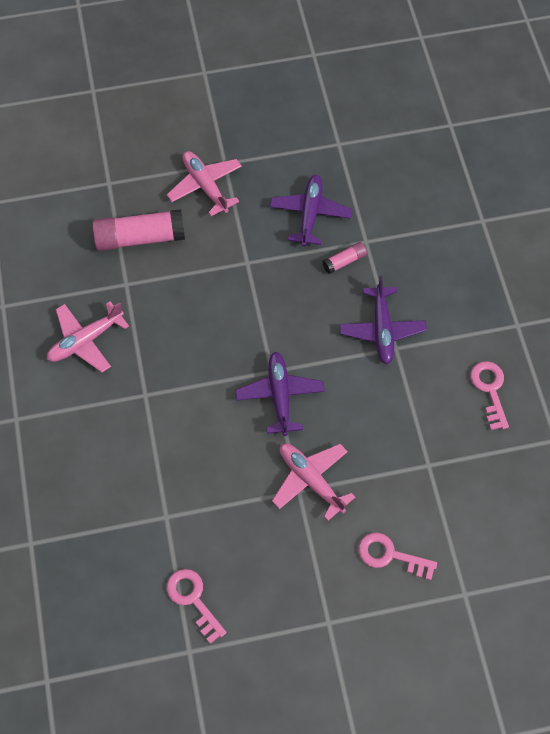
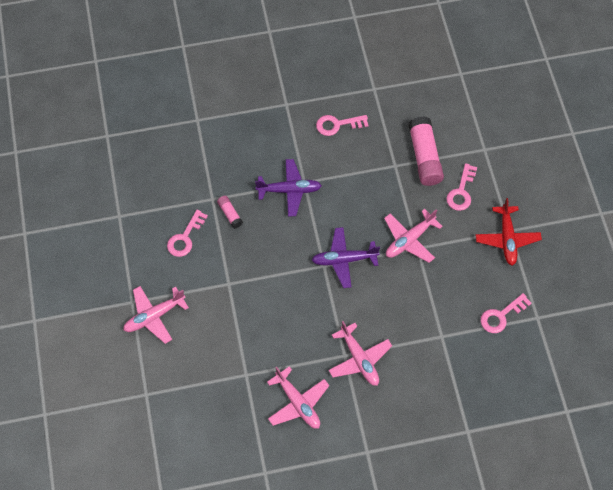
camera: 90 degrees left, 0 degrees up
(138, 412) = (359, 359): none -> pink plane
(140, 238) = (202, 365): pink glue stick -> pink glue stick (424, 157)
(310, 213) = (185, 237): purple plane -> pink key
(314, 617) = (507, 239): none -> red plane

